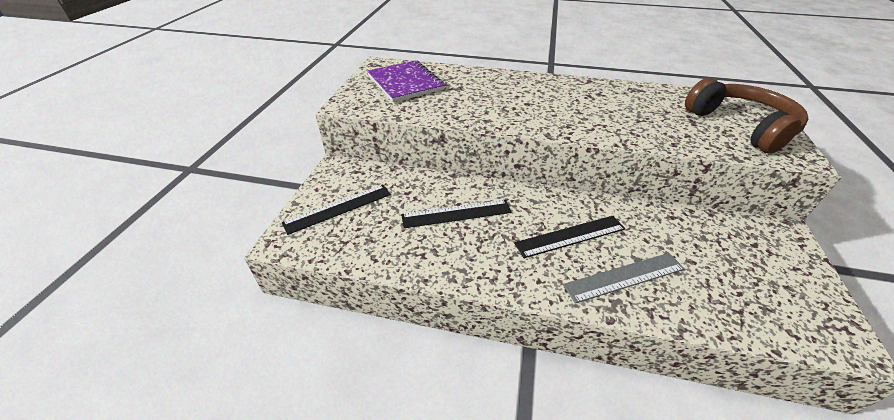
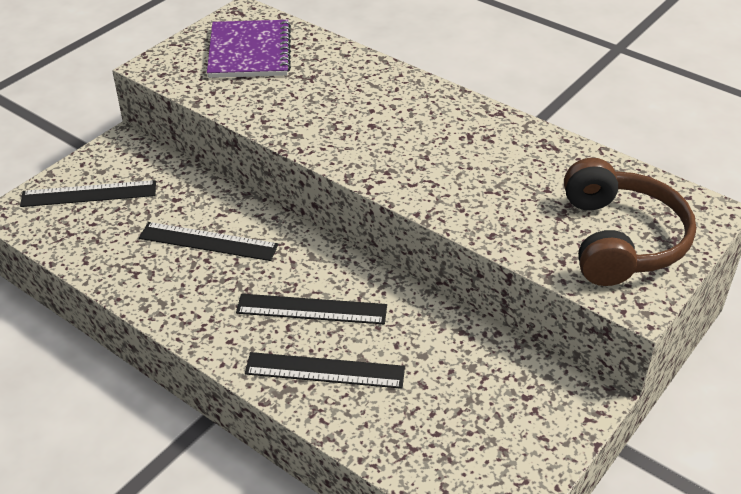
camera: 25 degrees right, 0 degrees up
(624, 277) = (325, 370): grey ruler -> black ruler

